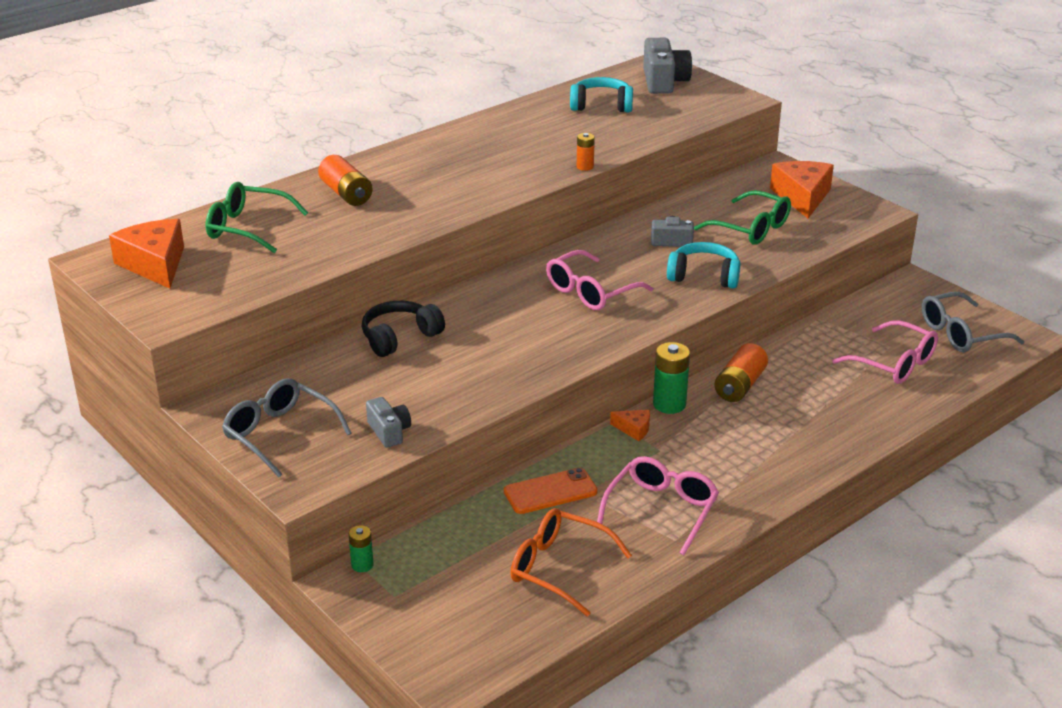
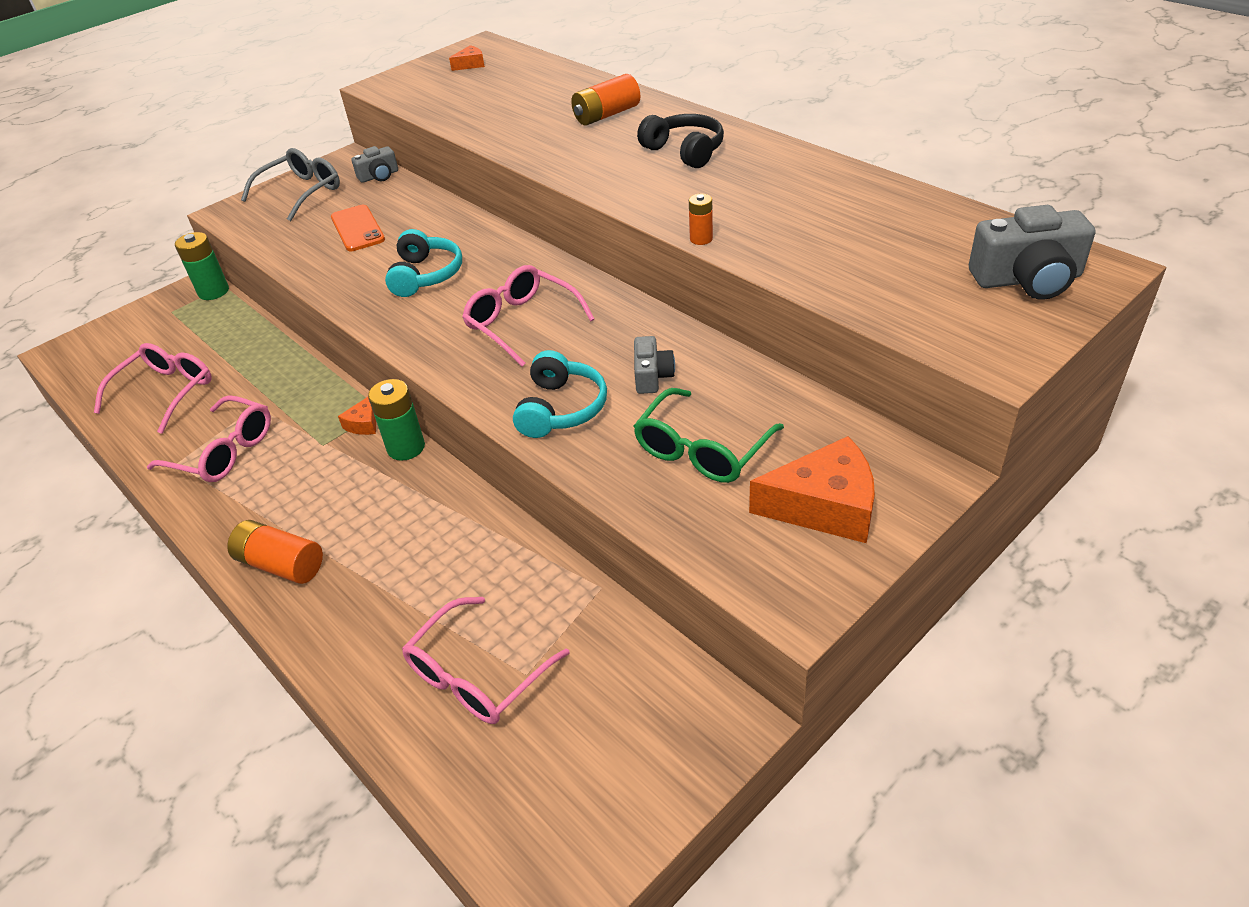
camera: 90 degrees right, 10 degrees up
(155, 264) = (470, 64): orange cheese -> orange cheese, size x0.47
(248, 228) = (533, 86): green glasses -> none
(362, 565) = (213, 291): green battery -> green battery, size x1.73
(389, 432) = (289, 238): grey camera -> grey camera (379, 176)
(399, 337) = (439, 222): black headphones -> black headphones (685, 151)
(550, 491) = (275, 377): orange phone -> orange phone (358, 229)
(559, 569) = (165, 393): orange glasses -> pink glasses
(601, 105) = (903, 234): turquoise headphones -> turquoise headphones (426, 275)
(739, 385) = (437, 506): orange battery -> orange battery (281, 564)
(961, 333) = (564, 781): grey glasses -> none

